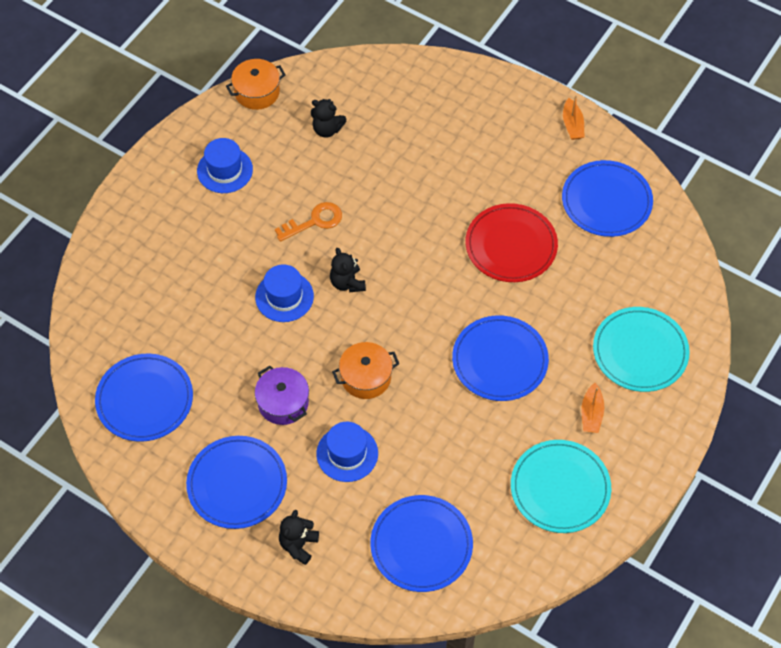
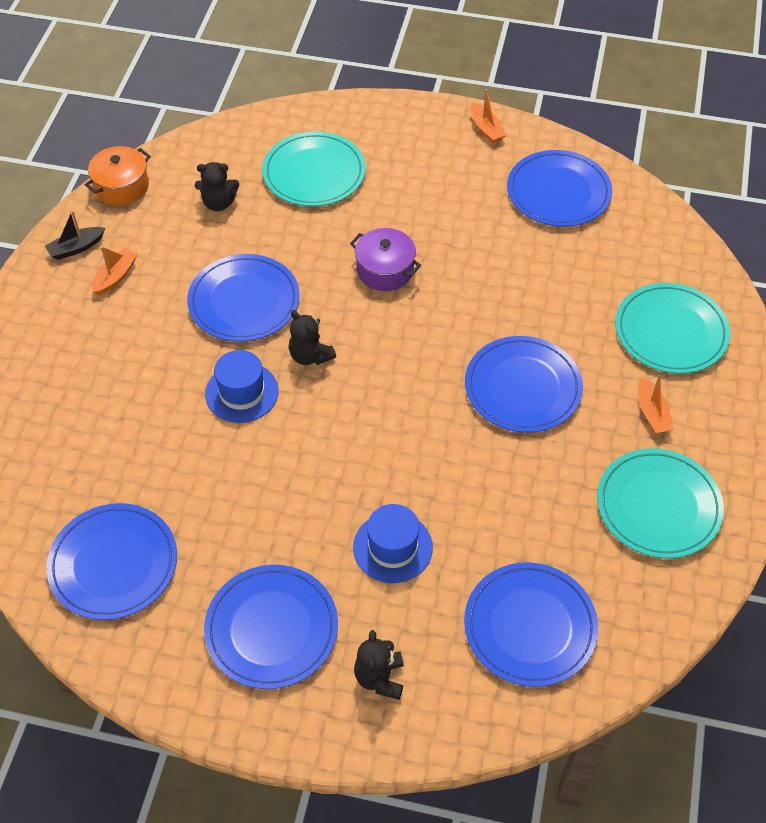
camera: 20 degrees left, 5 degrees down
(203, 136) = (76, 248): none -> black boat
(225, 170) = (115, 276): blue hat -> orange boat
(283, 403) = (290, 513): purple pot -> purple pot (385, 270)
(314, 221) = (244, 301): orange key -> blue plate
(366, 377) = (377, 453): orange pot -> none
(413, 124) = (314, 173): none -> turquoise plate
(511, 245) = (478, 264): red plate -> none

